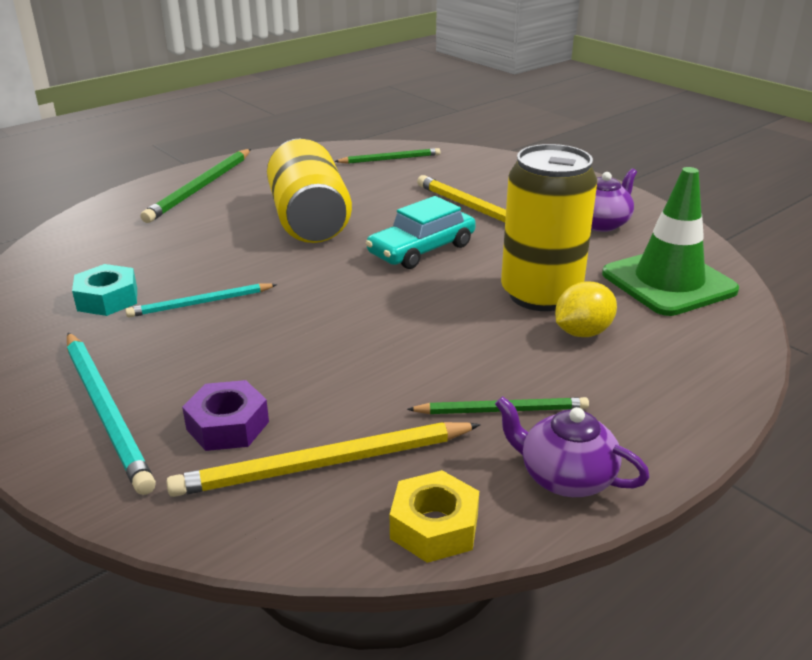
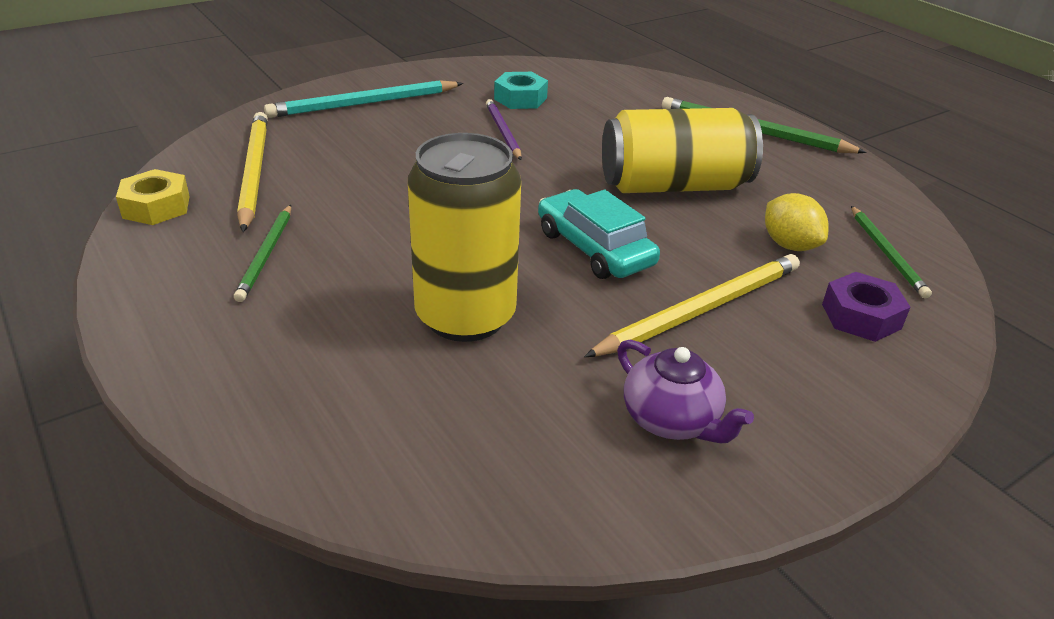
camera: 95 degrees right, 5 degrees up
(200, 303) = (503, 132): turquoise pencil -> purple pencil
(227, 425) = (322, 141): purple nut -> purple nut (861, 316)
(564, 477) = (159, 271): purple teapot -> none
(582, 332) = (371, 330): yellow lemon -> yellow lemon (789, 245)
(668, 282) = (467, 441): green traffic cone -> none

